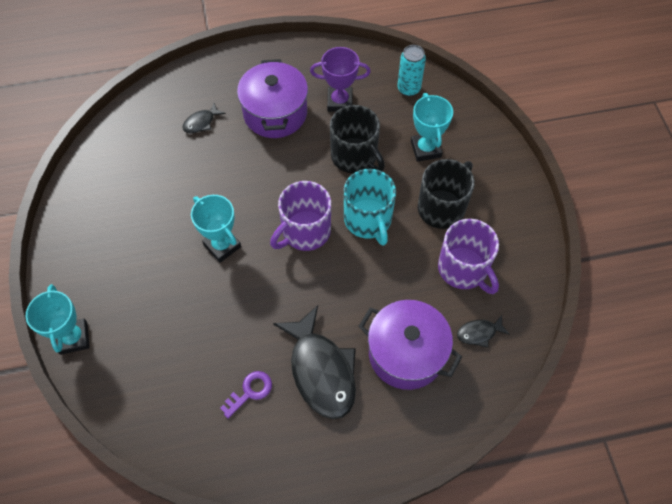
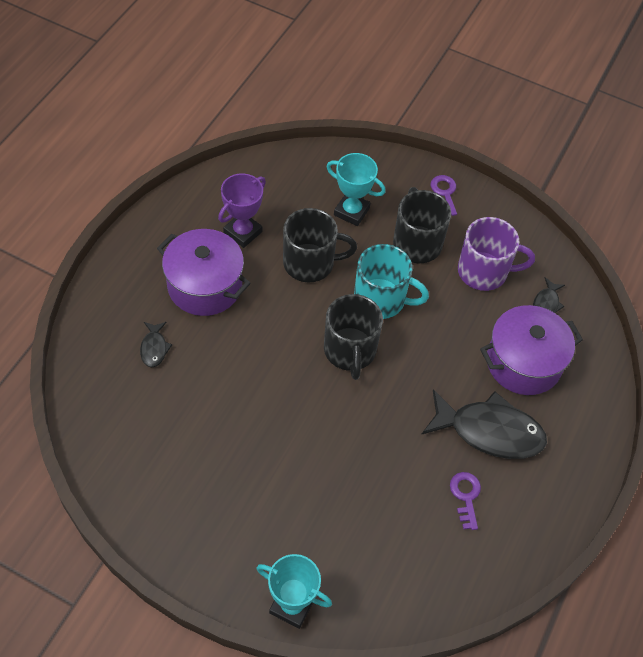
camera: 55 degrees left, 5 degrees down
(222, 246) = (305, 421): turquoise trophy -> none
(305, 231) = (350, 351): purple mug -> black mug
(408, 89) = (280, 177): turquoise can -> none
(508, 193) = (444, 193): none -> purple key

